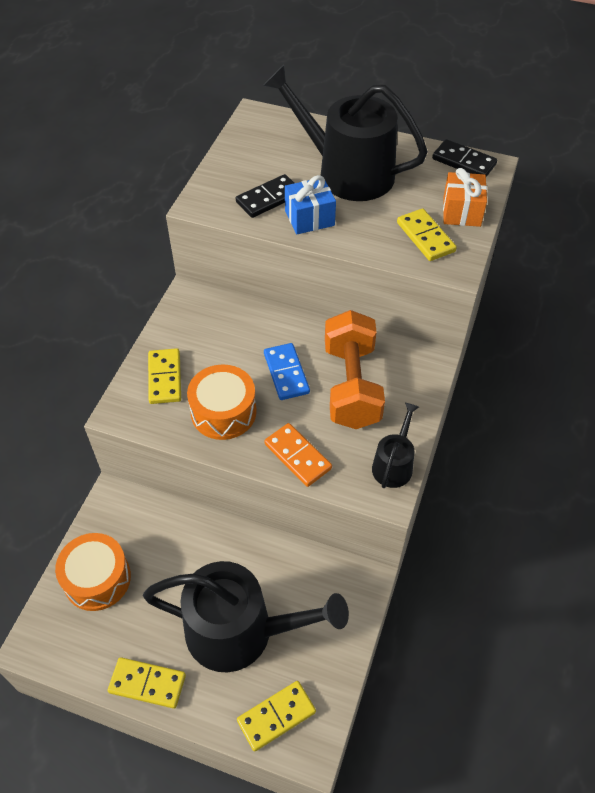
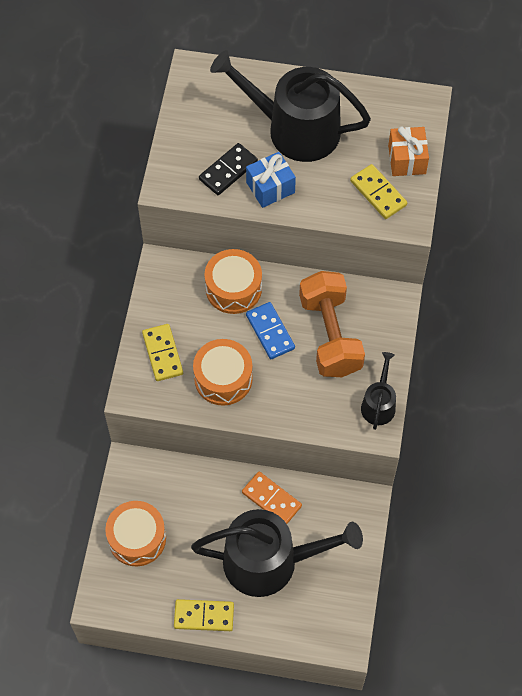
camera: 10 degrees left, 10 degrees up
(257, 327) = (233, 288): none -> orange drum
(276, 716) = (314, 623): yellow domino -> none
(298, 456) = (296, 409): orange domino -> orange domino (271, 499)
(463, 162) = (401, 100): black domino -> none

